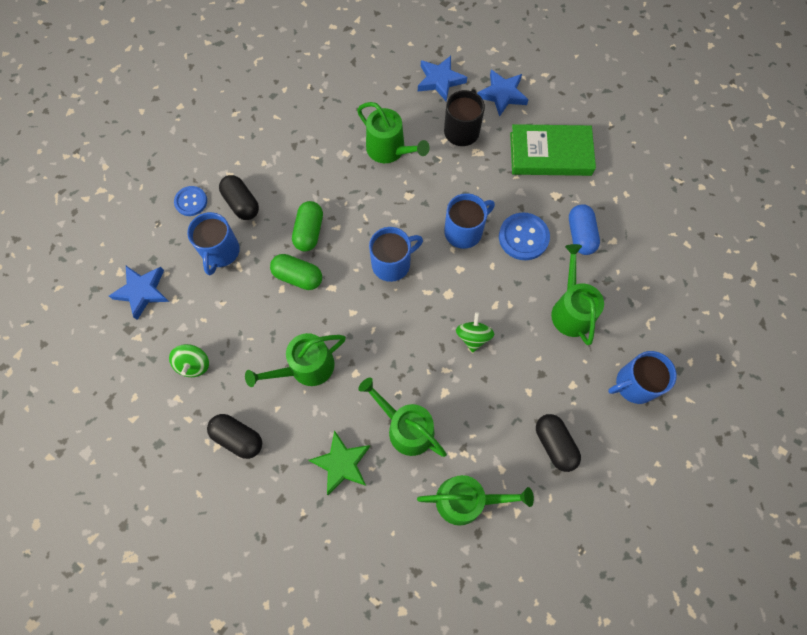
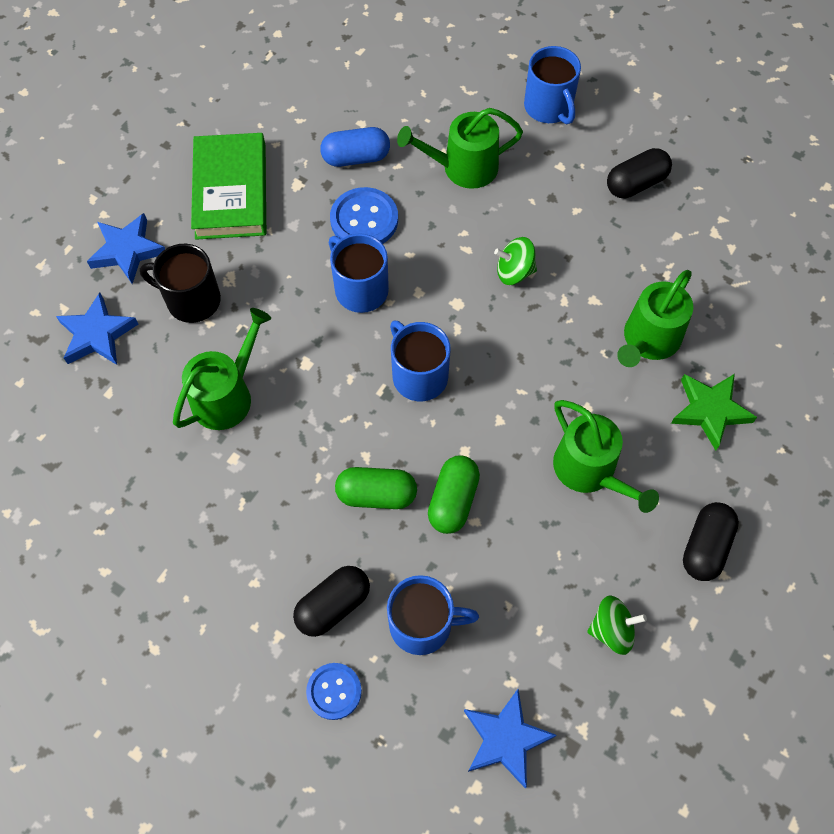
camera: 95 degrees left, 5 degrees down
(466, 500) = (721, 270): green watering can -> none

